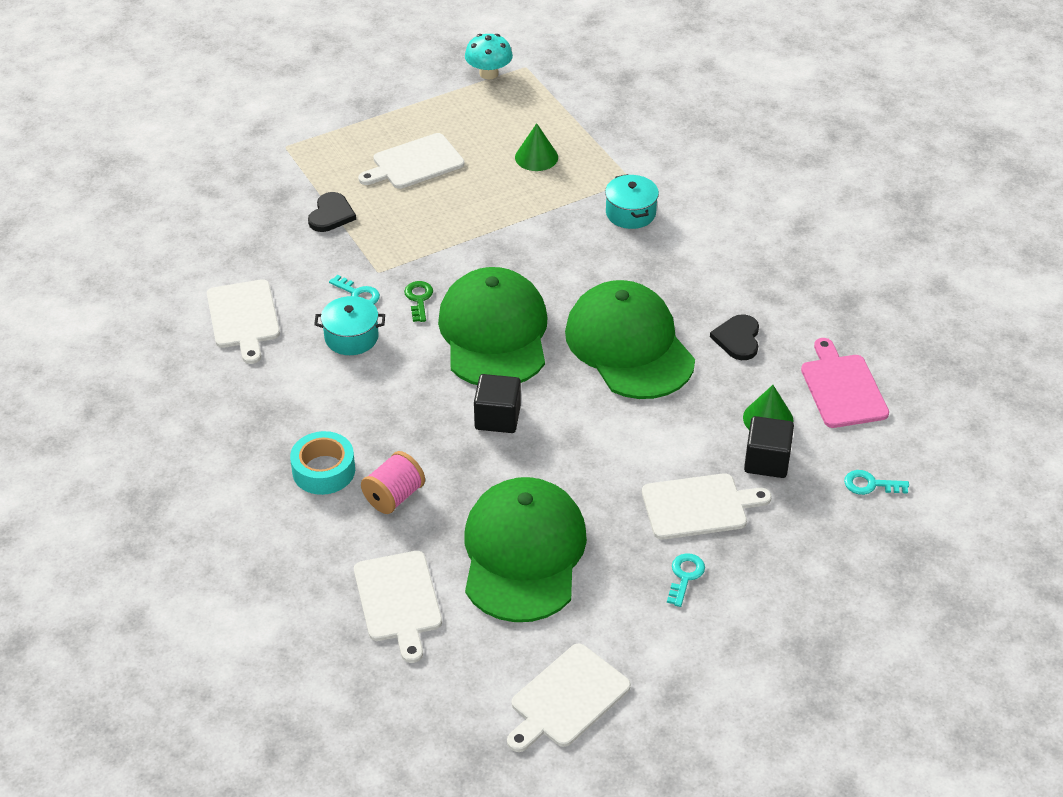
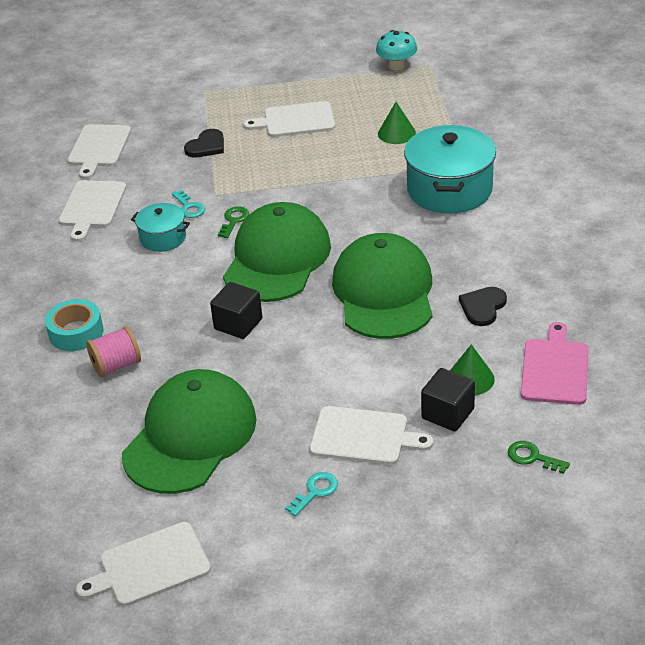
camera: 25 degrees right, 5 degrees down
(398, 600) = (67, 447): white cutting board -> white cutting board (99, 148)
(630, 213) = (449, 189): turquoise pot -> turquoise pot, size x1.87
(870, 484) = (532, 457): turquoise key -> green key

